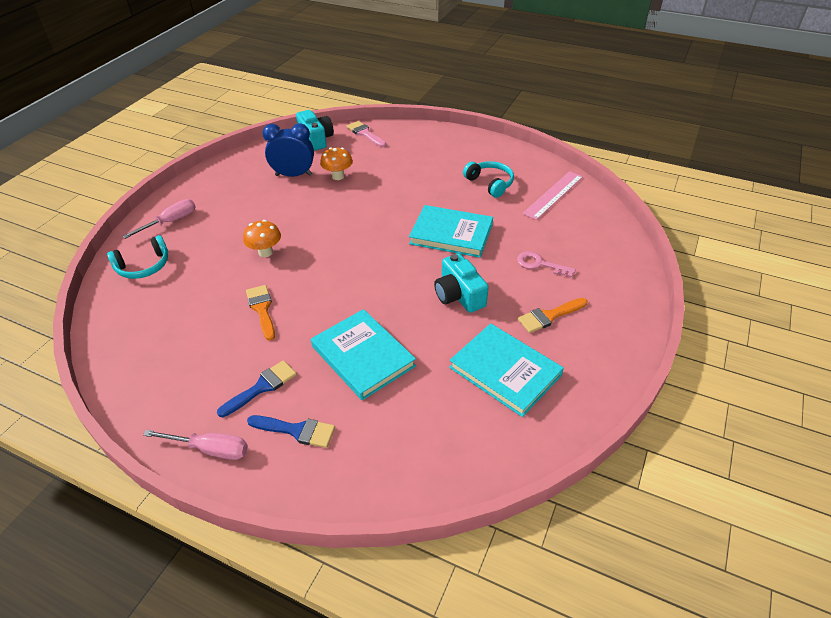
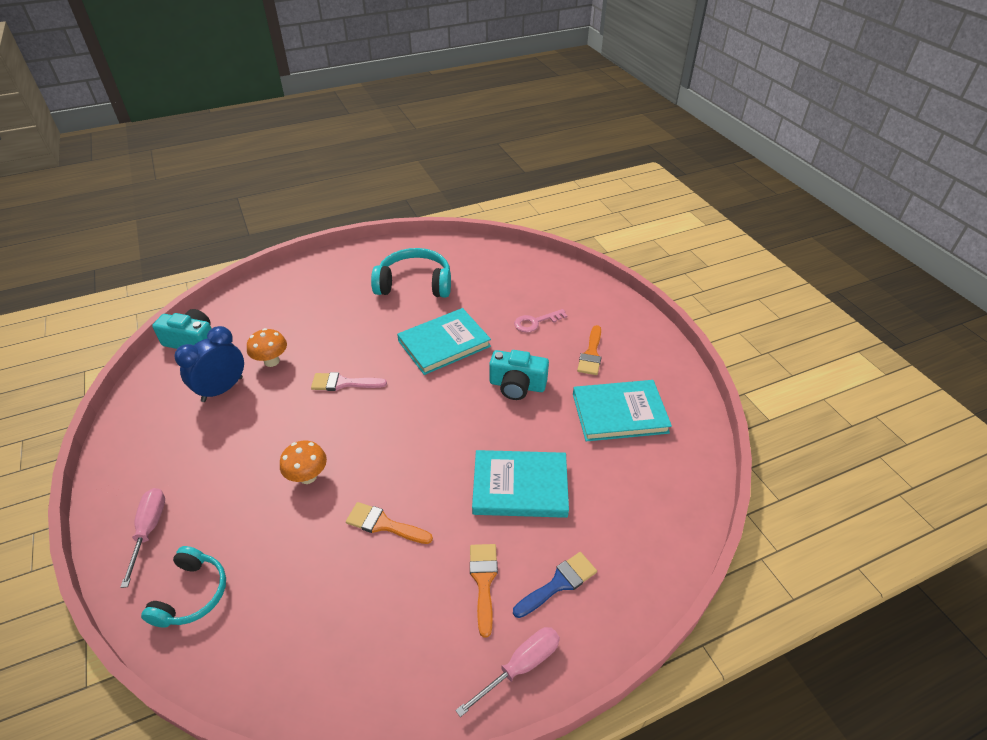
camera: 50 degrees left, 0 degrees up
(262, 387) = (483, 581): blue brush -> orange brush
(365, 134) = (238, 306): pink brush -> pink brush (343, 383)
(490, 183) = (415, 284): turquoise headphones -> turquoise headphones, size x1.53
(553, 195) = (472, 264): pink ruler -> none

